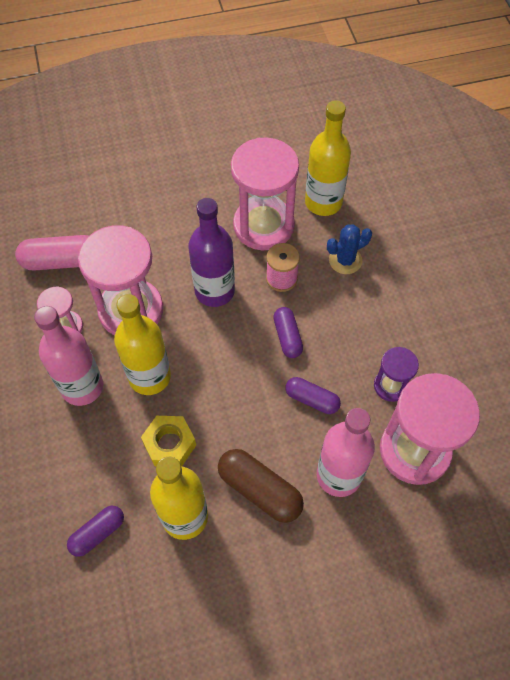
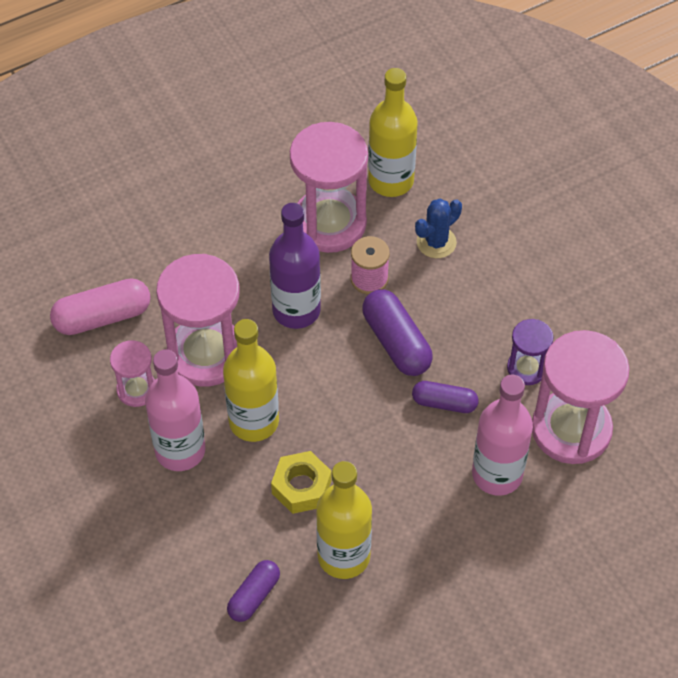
camera: 15 degrees left, 5 degrees down
(260, 490) = (416, 510): brown capsule -> none
(287, 337) = (396, 342): purple capsule -> purple capsule, size x1.57

